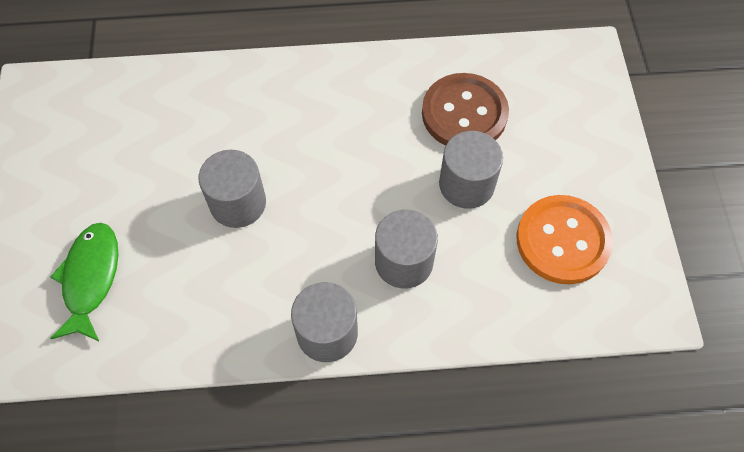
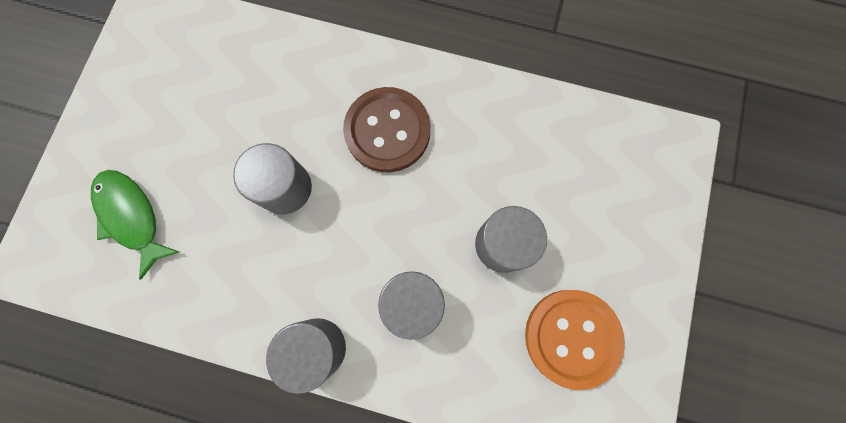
camera: 20 degrees right, 15 degrees up
(91, 278) = (132, 217): green fish -> green fish turned 60 degrees counterclockwise
(464, 113) = (530, 168): brown button -> brown button (387, 131)

